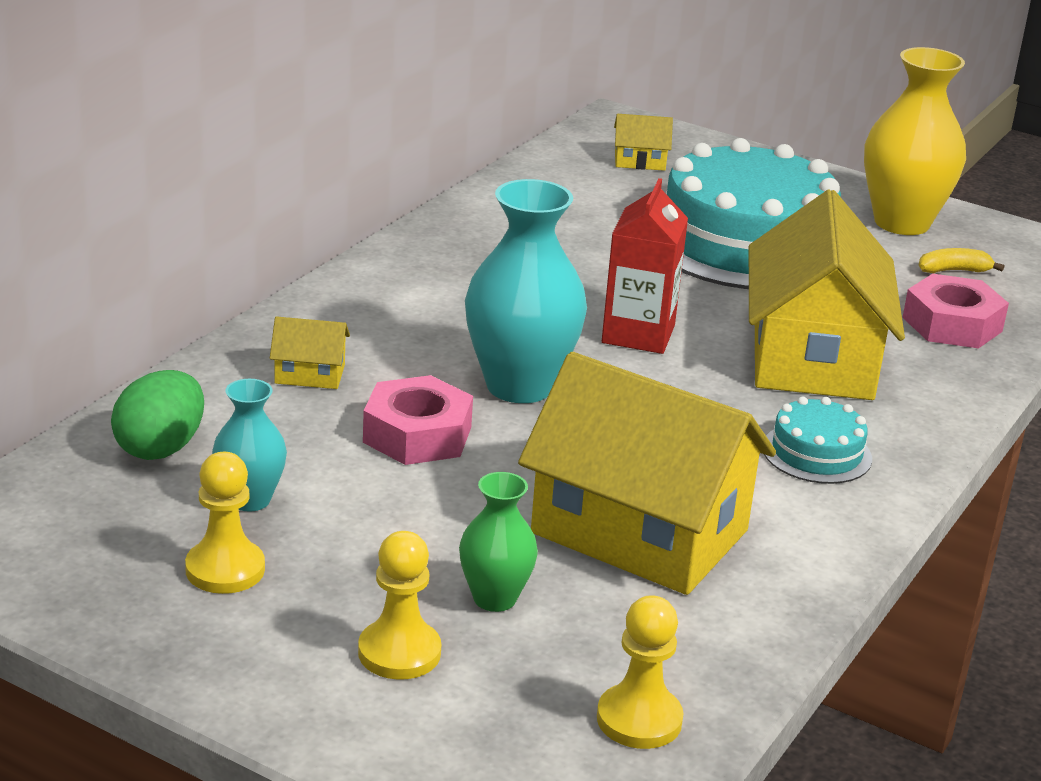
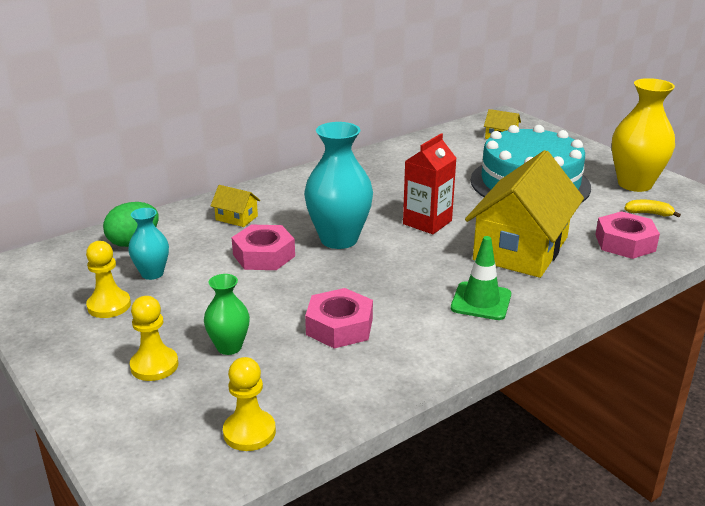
camera: 25 degrees right, 0 degrees up
(639, 532) = (339, 326): yellow house -> pink nut
(816, 453) = (481, 301): turquoise cake -> green traffic cone

